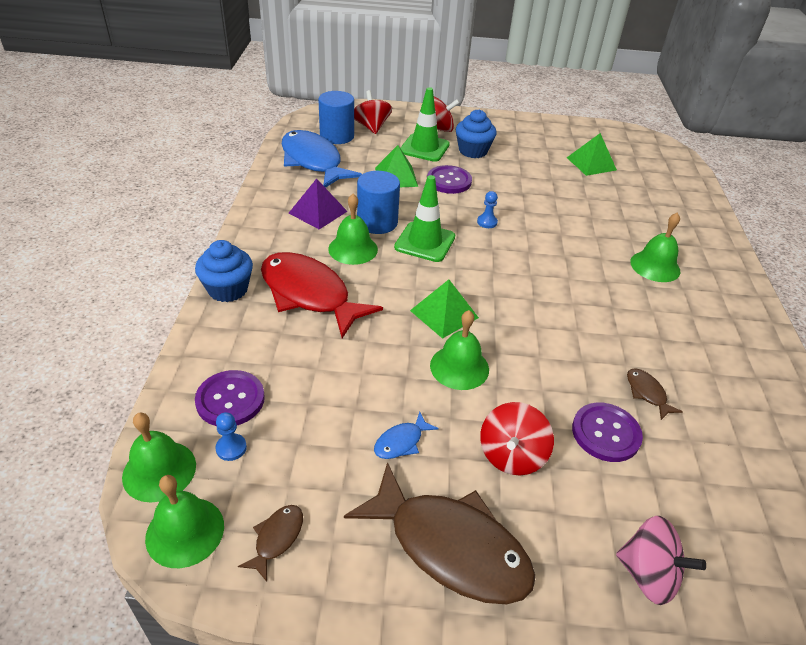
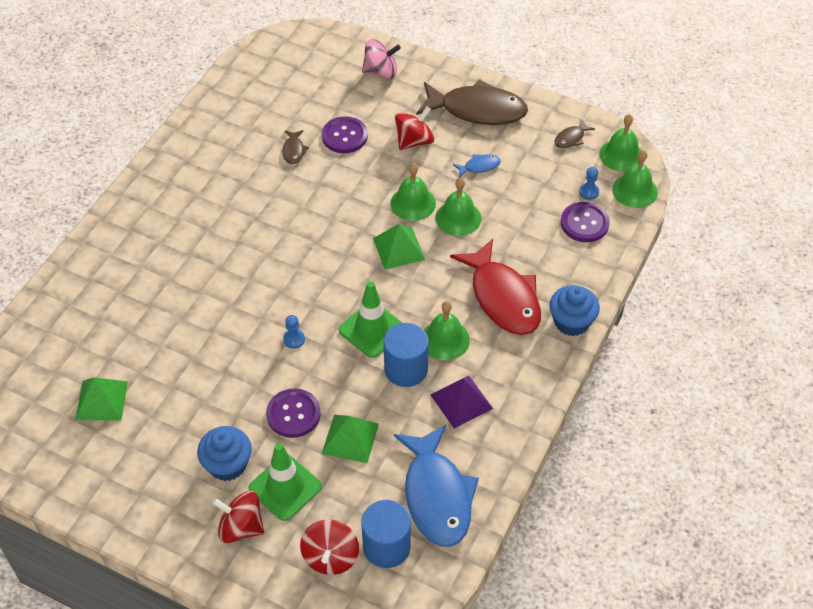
camera: 155 degrees left, 10 degrees up
(450, 546) = (477, 110): brown fish -> brown fish turned 135 degrees clockwise
(648, 574) = (381, 72): pink spinning top -> pink spinning top turned 120 degrees clockwise
(655, 266) = (178, 245): green bell -> green bell (458, 218)

